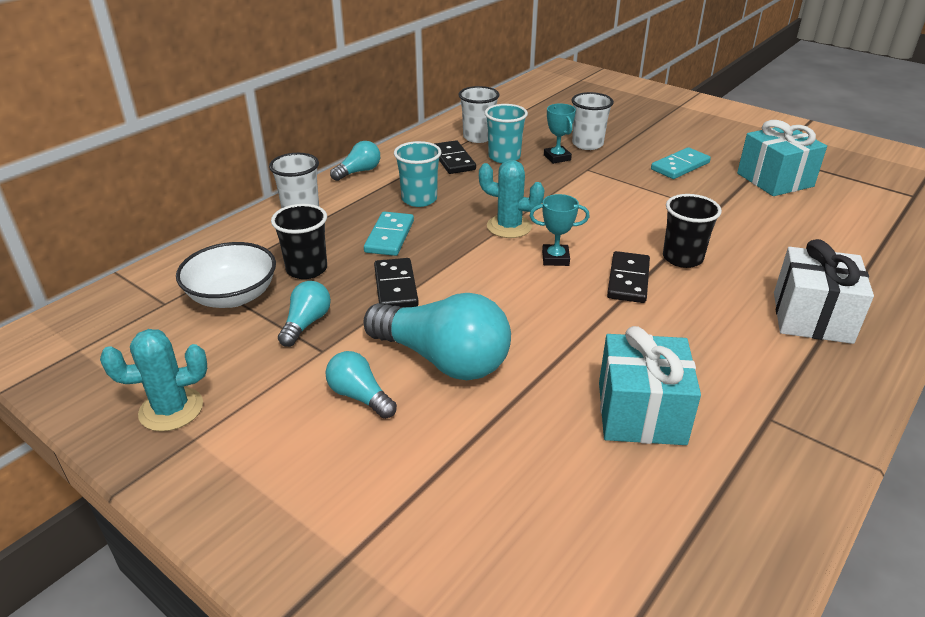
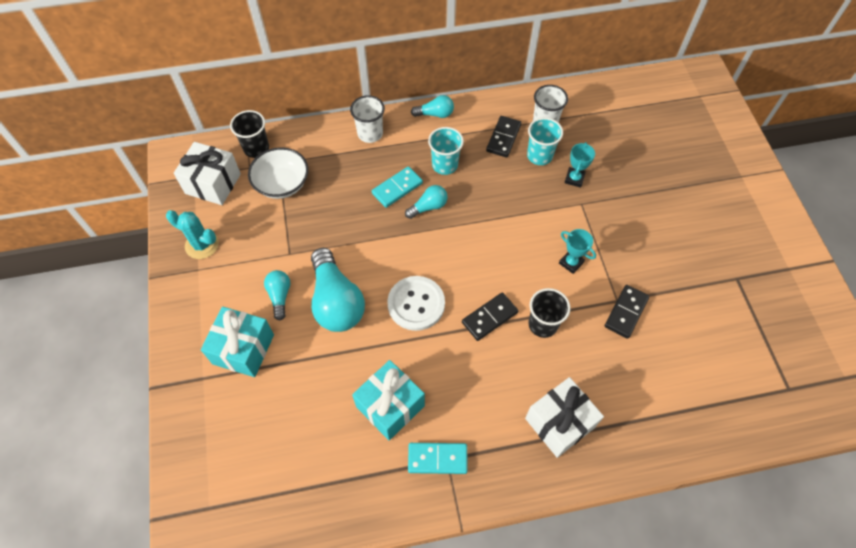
camera: 40 degrees right, 25 degrees up
(121, 342) = (213, 183): none -> white gift
(306, 323) = (298, 229): turquoise light bulb -> turquoise light bulb (428, 207)
(307, 269) = (332, 187): black cup -> black cup (256, 148)
(395, 287) = (362, 232): black domino -> black domino (626, 312)
(509, 227) = (471, 225): turquoise cactus -> none
(539, 311) = (416, 304): none -> white button
(555, 258) = (468, 271): turquoise trophy -> turquoise trophy (571, 263)
(587, 144) = (612, 177): white cup -> none
(680, 166) = (650, 243): turquoise domino -> turquoise domino (437, 459)
(774, 180) = (702, 302): turquoise gift -> turquoise gift (243, 349)

